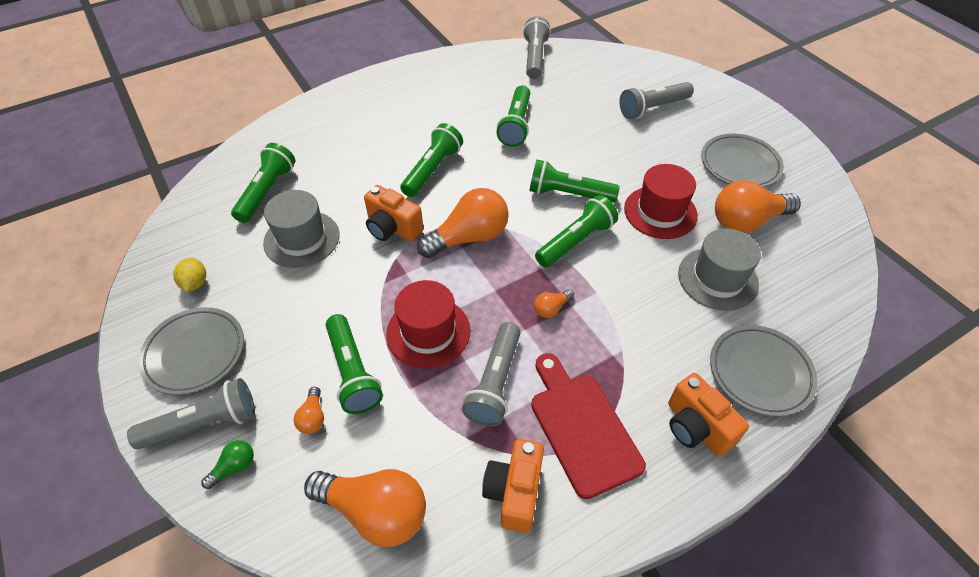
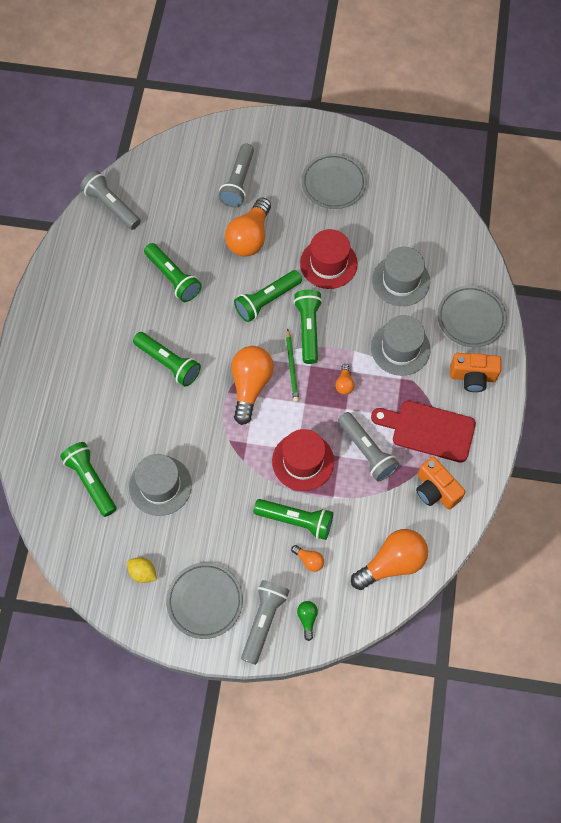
camera: 50 degrees left, 15 degrees up
(392, 228) = (201, 425): orange camera -> none
(432, 170) = (168, 363): green flashlight -> green flashlight turned 150 degrees clockwise
(522, 255) = (292, 367): none -> green pencil
(645, 330) = (400, 348): none -> grey hat
(746, 221) = (377, 225): orange light bulb -> orange light bulb (249, 237)

